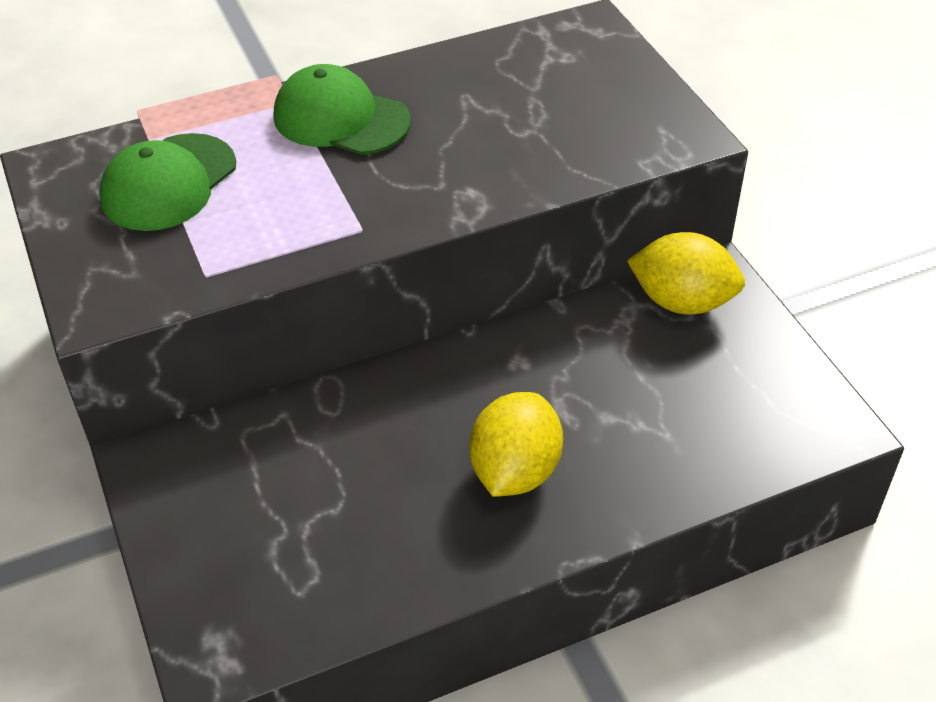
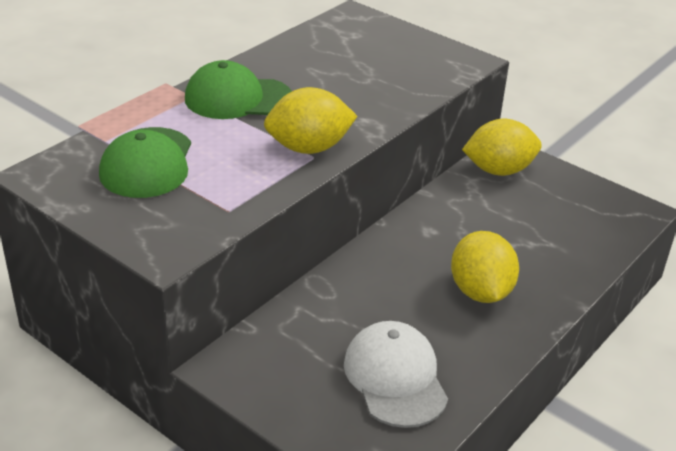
camera: 30 degrees left, 10 degrees down
(320, 549) = (395, 378): none -> white cap
(366, 215) = (309, 148): none -> yellow lemon

